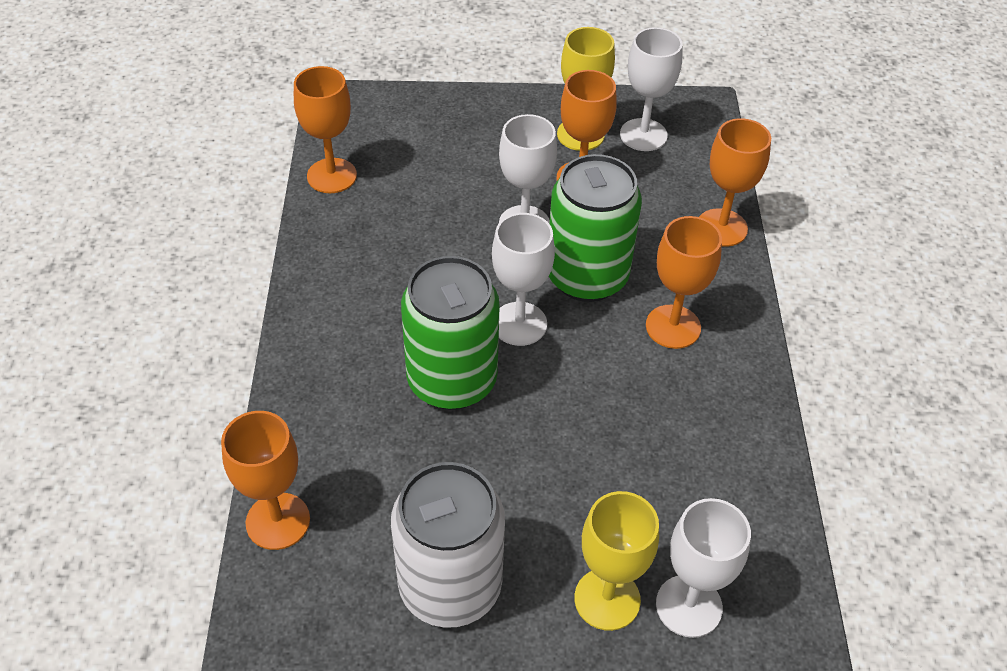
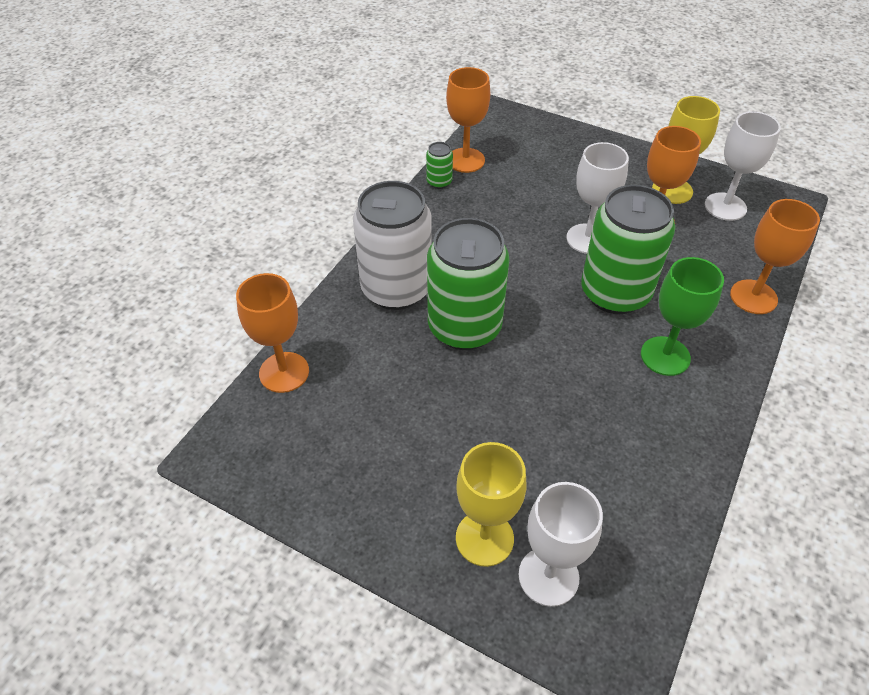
camera: 30 degrees right, 0 degrees up
(317, 215) = (439, 182): none -> green can
(450, 586) = (372, 471): white can -> white can (396, 289)
(519, 324) = (540, 307): white goblet -> none
(673, 327) = (665, 356): orange goblet -> green goblet

